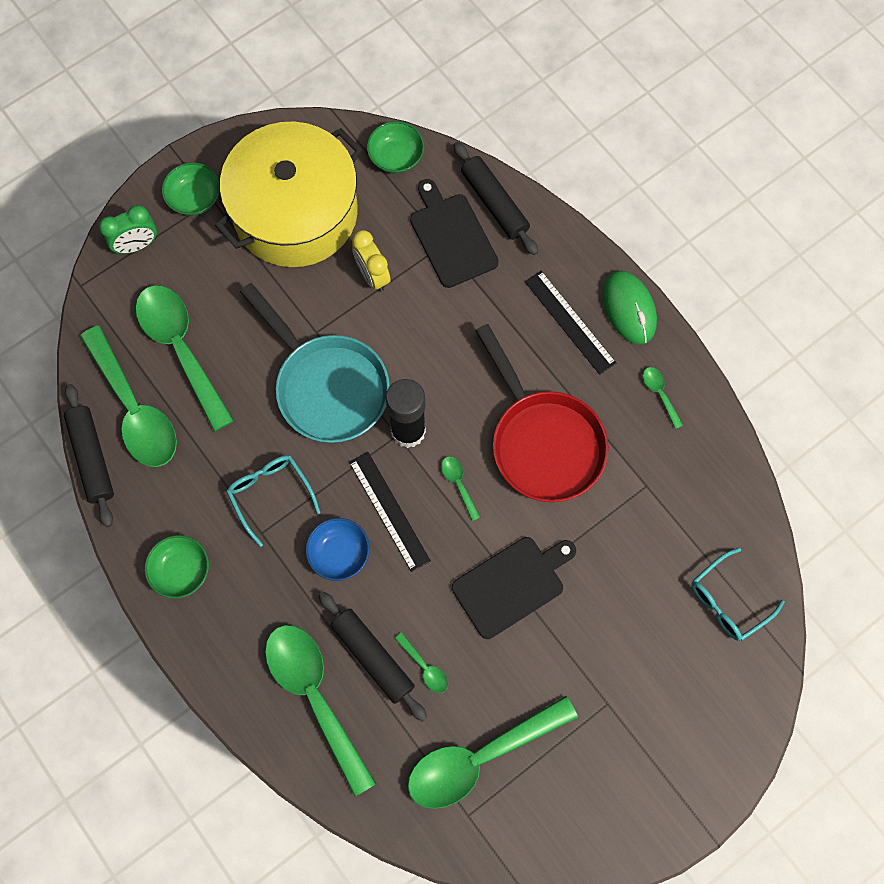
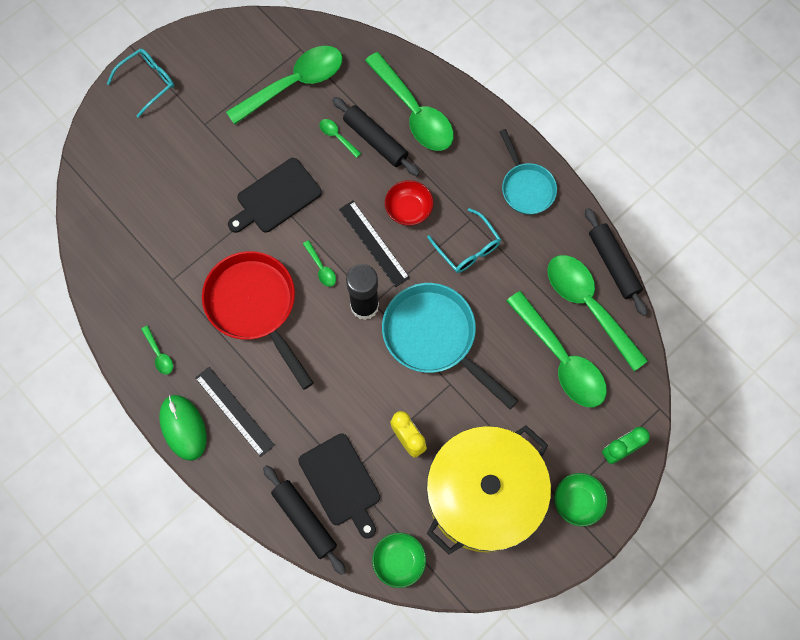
camera: 175 degrees right, 0 degrees up
(181, 570) = (526, 187): green bowl -> turquoise pan
(339, 553) = (408, 209): blue bowl -> red bowl
(728, 601) = (113, 199): turquoise glasses -> turquoise glasses (147, 82)

